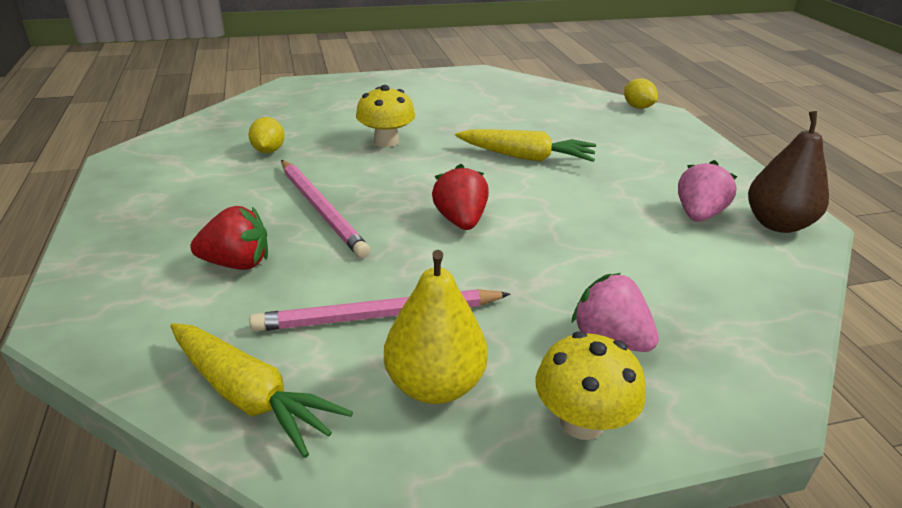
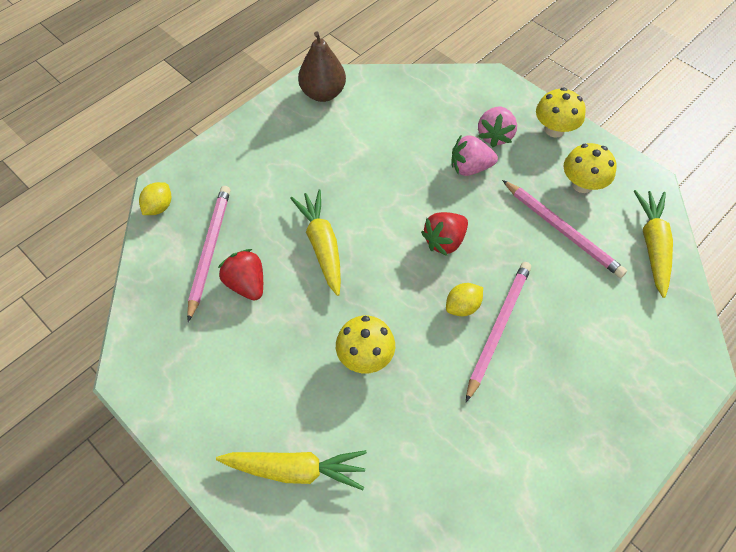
camera: 120 degrees left, 25 degrees up
(237, 263) = (588, 329): red strawberry -> red strawberry (246, 284)
(268, 150) = (450, 437): yellow lemon -> yellow lemon (462, 306)
(339, 97) = (295, 470): none -> yellow carrot
(435, 385) = (582, 184): yellow pear -> yellow mushroom
(568, 114) = (209, 250): none -> pink pencil
(698, 215) = (339, 129): pink strawberry -> pink strawberry (470, 167)

